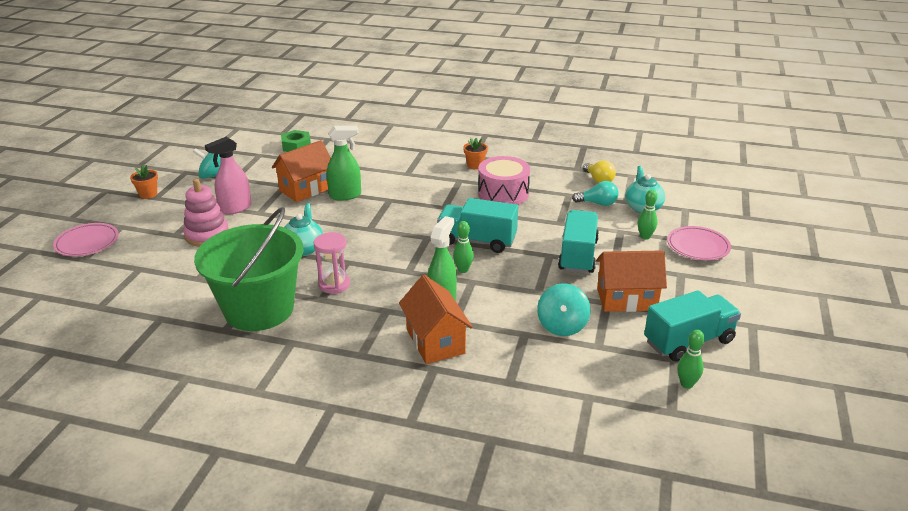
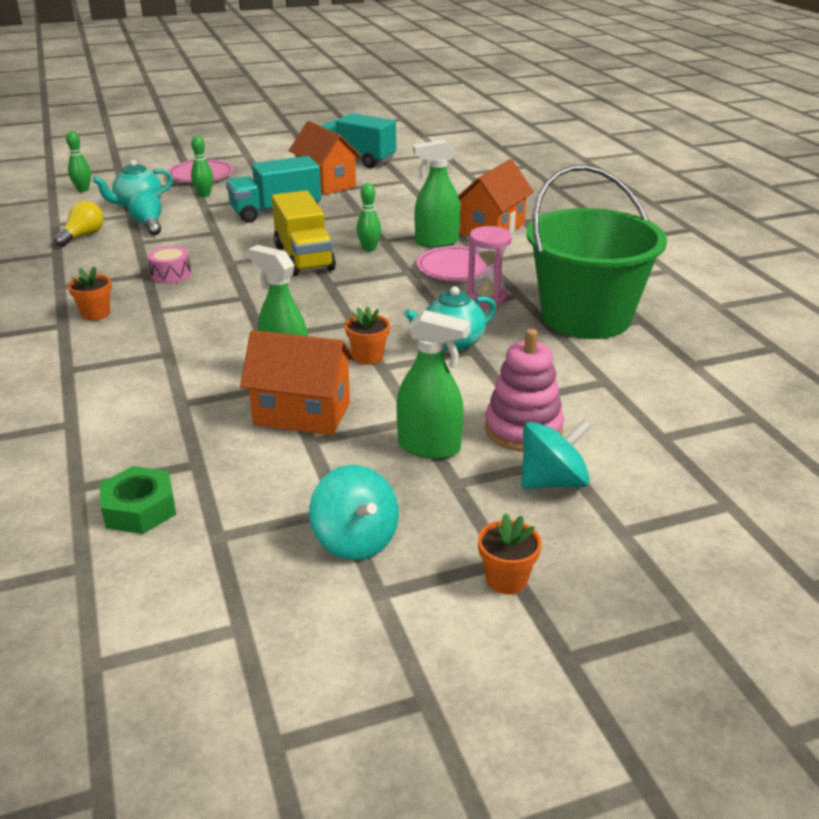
camera: 125 degrees left, 0 degrees up
(87, 243) = (702, 532): pink plate -> pink plate (456, 269)
(235, 208) = (429, 447): pink spray bottle -> green spray bottle
(327, 220) = (368, 357): none -> orange flower pot
(477, 241) = (304, 258): turquoise truck -> yellow truck
(503, 193) = (171, 274): pink drum -> pink drum, size x0.52
(562, 325) = (397, 195): turquoise spinning top -> turquoise spinning top (552, 481)
(686, 384) = (408, 153): green bowling pin -> green bowling pin (83, 190)

